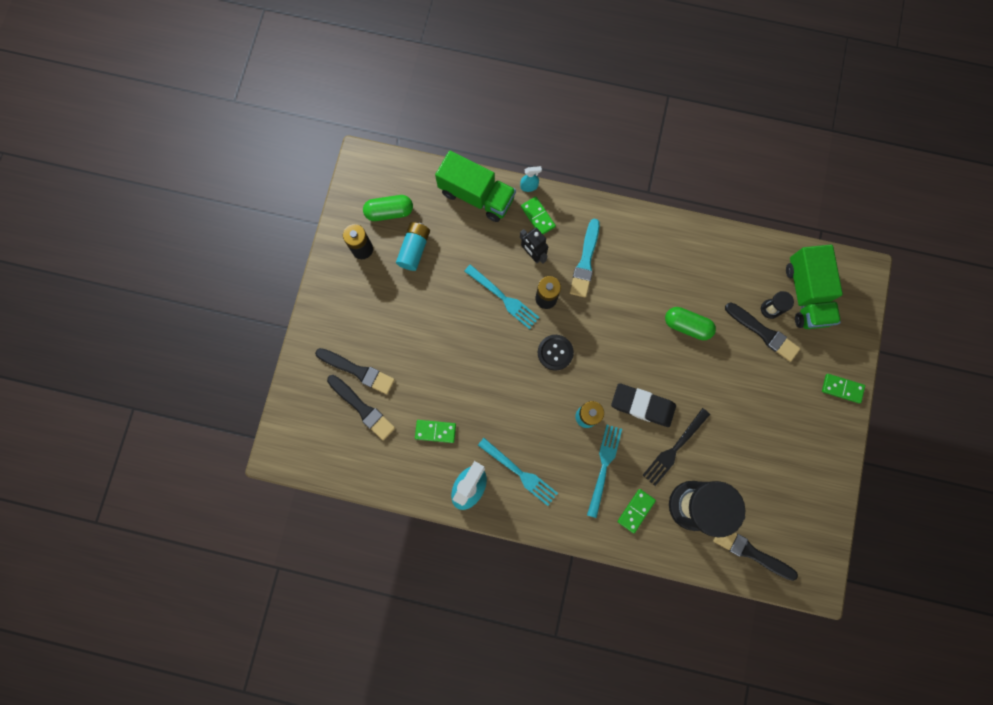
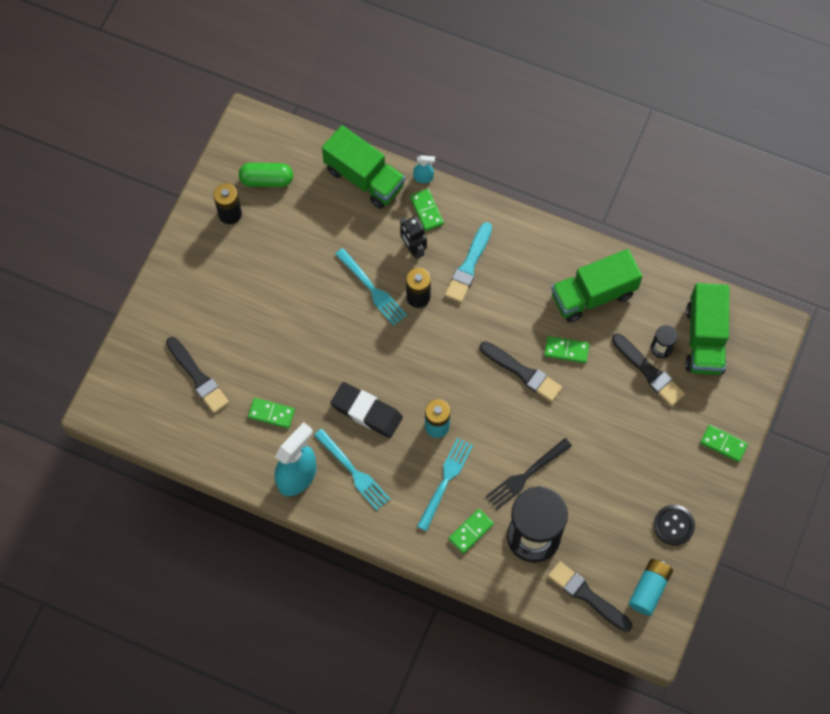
camera: 10 degrees right, 10 degrees down
(357, 371) = (200, 338): black brush -> black brush (522, 372)
(414, 249) = (286, 223): turquoise battery -> turquoise battery (649, 589)
(555, 352) = (416, 354): black button -> black button (674, 525)
(642, 405) = (500, 425): black eraser -> black eraser (366, 411)
(687, 325) = (566, 350): green capsule -> green domino
(700, 270) = (593, 294): none -> green truck

